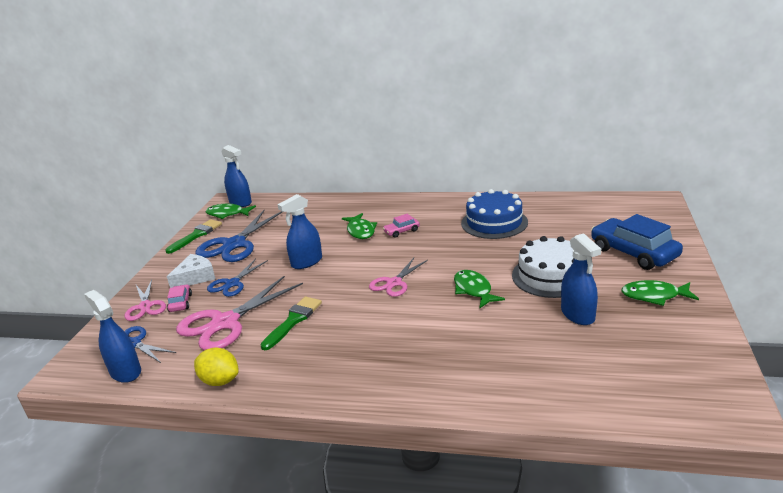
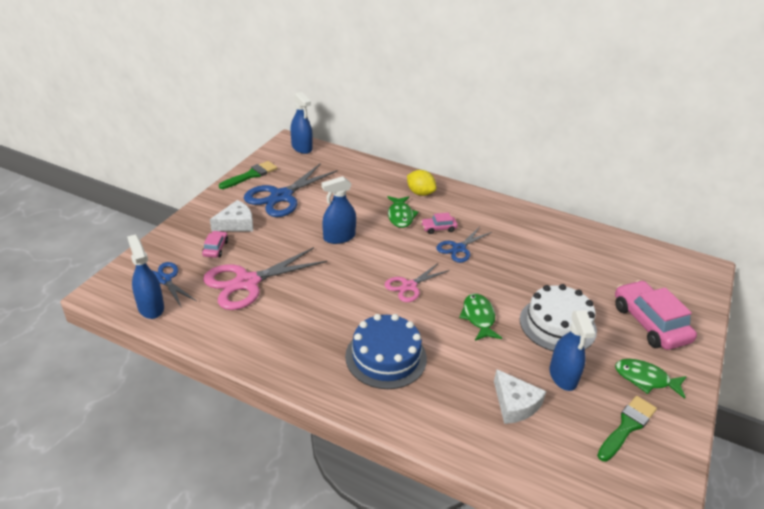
camera: 10 degrees right, 10 degrees up
(145, 306) = (185, 243): pink scissors -> none
(220, 381) = (225, 342): yellow lemon -> yellow lemon (420, 193)
(227, 214) = (286, 158): green fish -> none
(232, 283) = (266, 241): blue scissors -> blue scissors (459, 248)
(293, 321) = (305, 300): green brush -> green brush (627, 427)
(494, 223) = (530, 245): blue cake -> blue cake (386, 357)
(544, 350) = (515, 404): none -> white cheese
(633, 253) = (650, 323): blue car -> pink car

